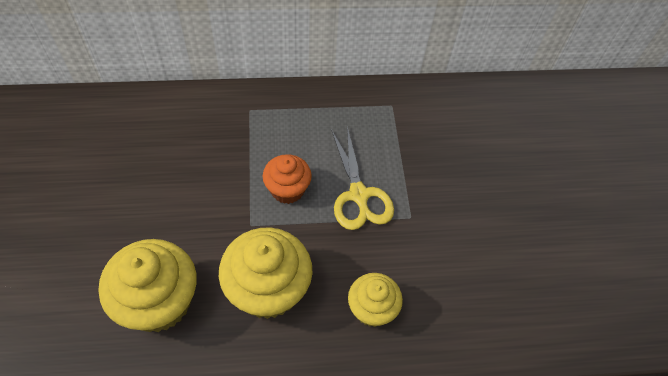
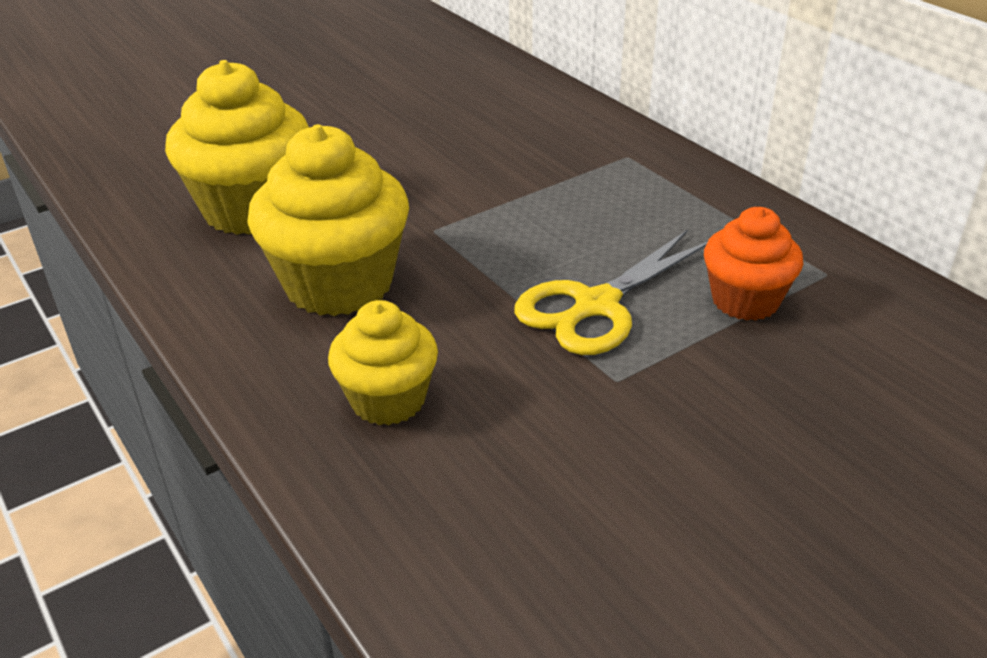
camera: 65 degrees right, 20 degrees down
(287, 190) = (527, 236): orange cupcake -> orange cupcake (745, 300)

